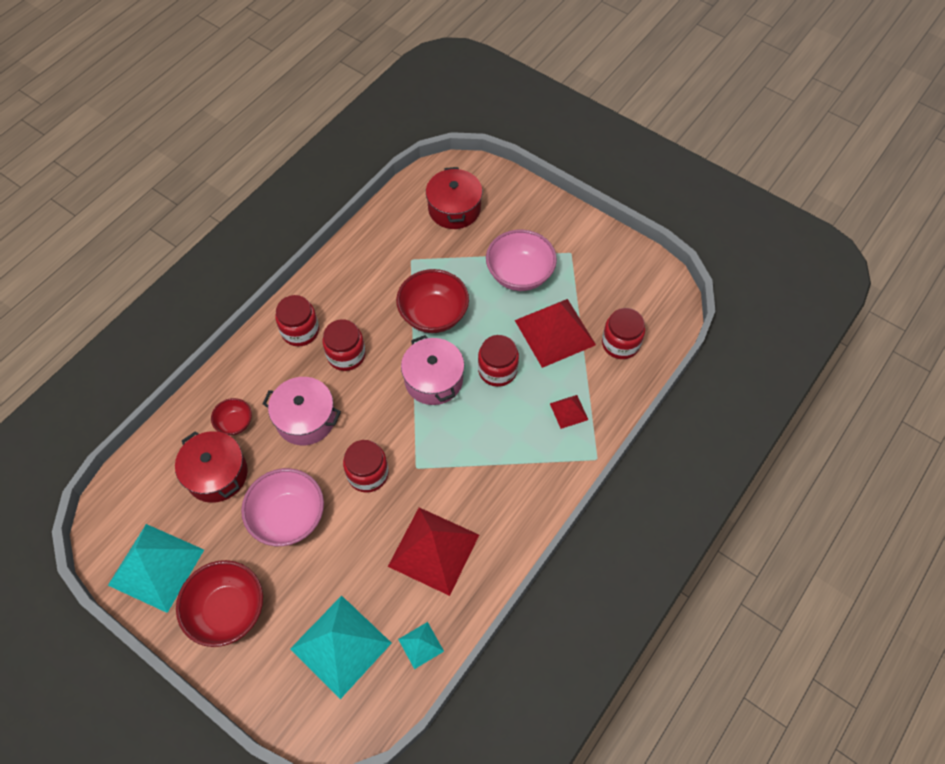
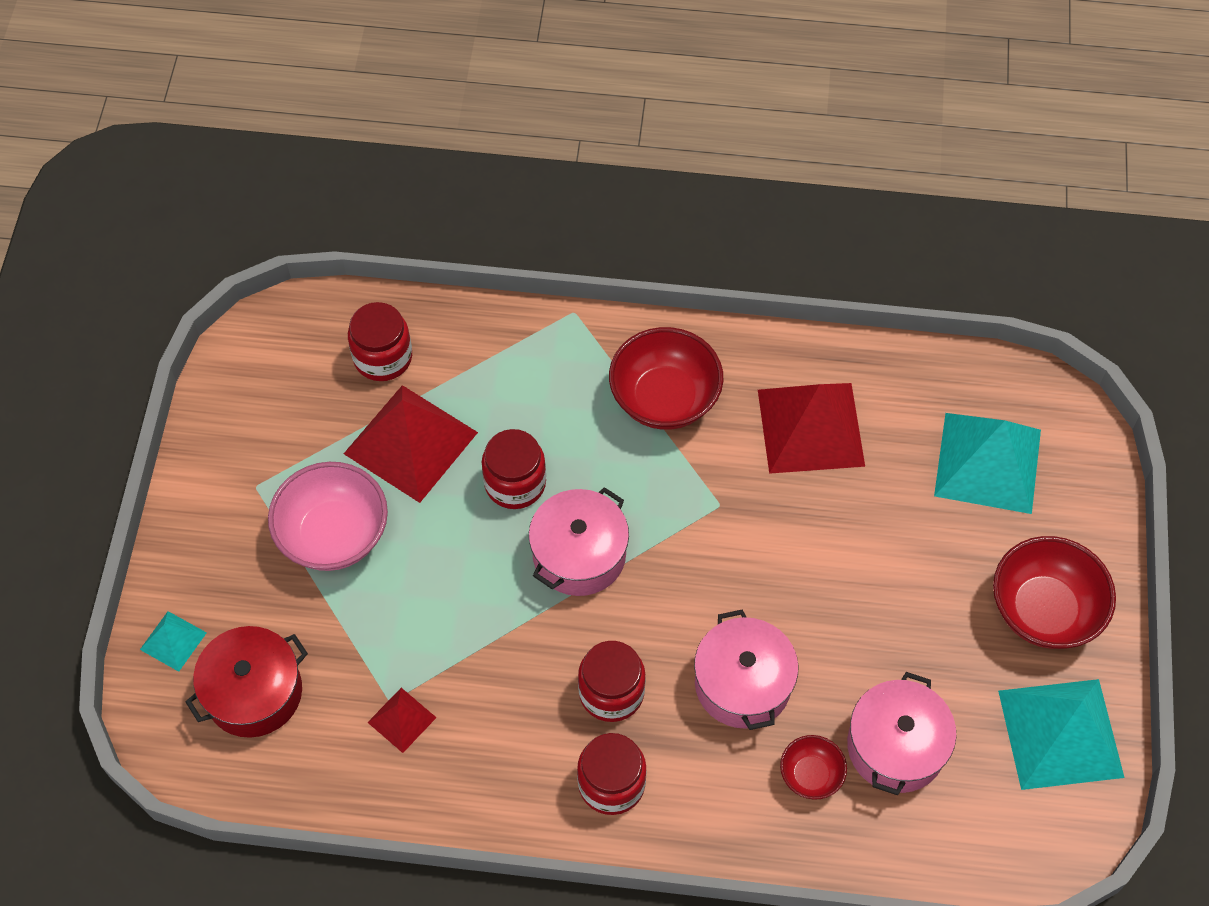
camera: 120 degrees left, 0 degrees up
(217, 474) = (895, 746): red pot -> pink pot
(288, 517) = (887, 616): pink bowl -> none
(368, 474) = (766, 557): red jar -> none
(421, 645) = (925, 382): turquoise pyramid -> turquoise pyramid (173, 641)
(433, 314) = (472, 613): red bowl -> red bowl (664, 398)
(569, 411) = (526, 371): red pyramid -> red pyramid (402, 719)

